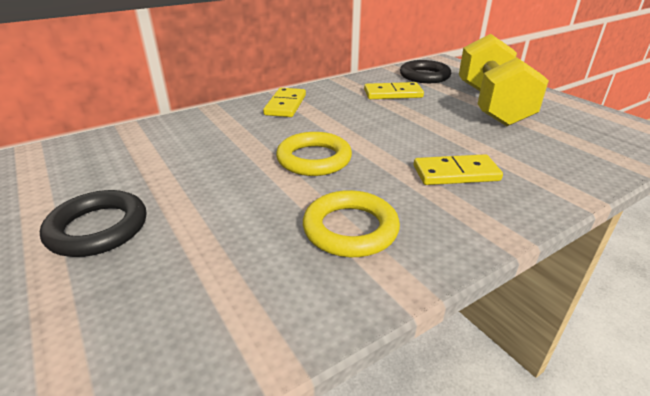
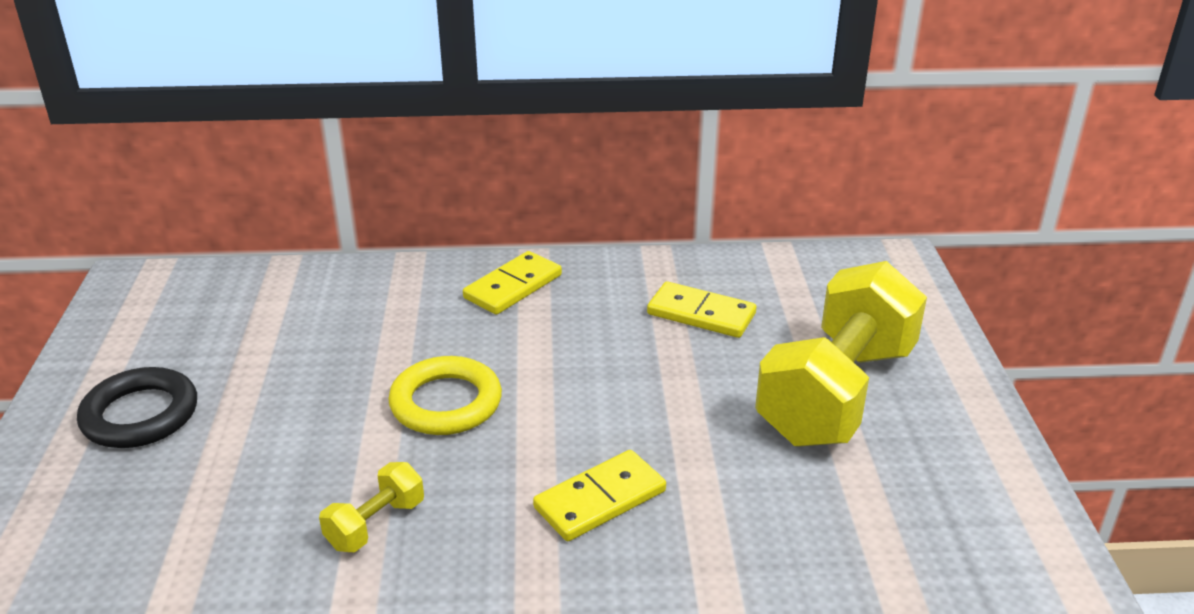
camera: 30 degrees right, 0 degrees up
(350, 229) = (375, 524): yellow ring -> yellow dumbbell
(424, 76) = (808, 288): black ring -> none
(456, 173) = (600, 500): yellow domino -> yellow domino turned 60 degrees counterclockwise

